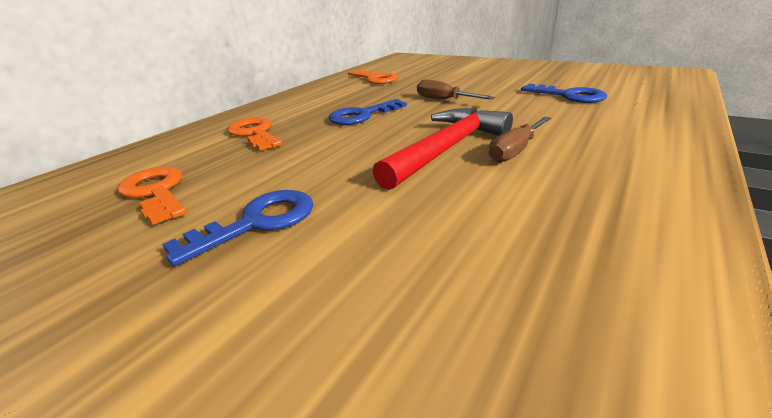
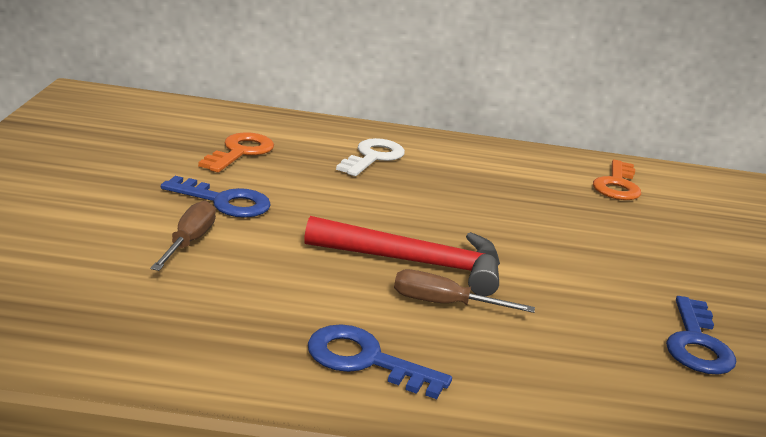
camera: 55 degrees right, 5 degrees down
(254, 133) = (373, 157): orange key -> white key
(362, 115) = (469, 201): blue key -> blue key (365, 360)
(443, 100) = (575, 245): brown screwdriver -> brown screwdriver (189, 241)

